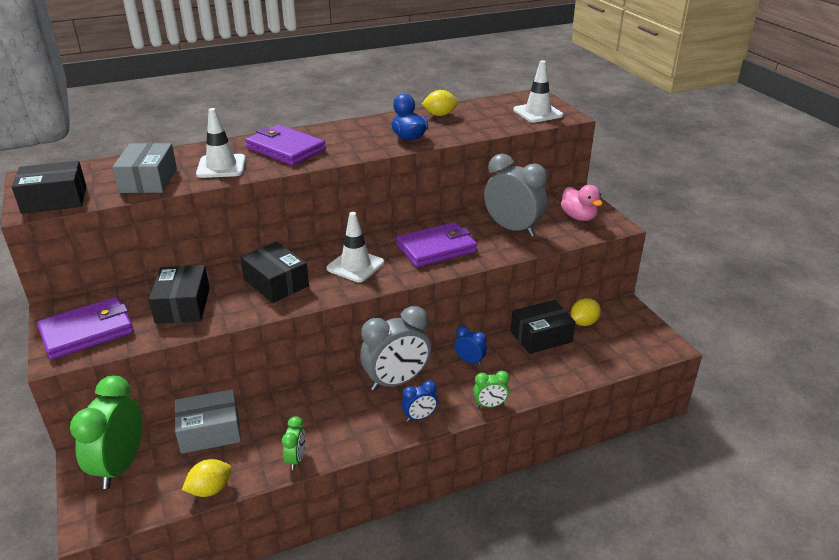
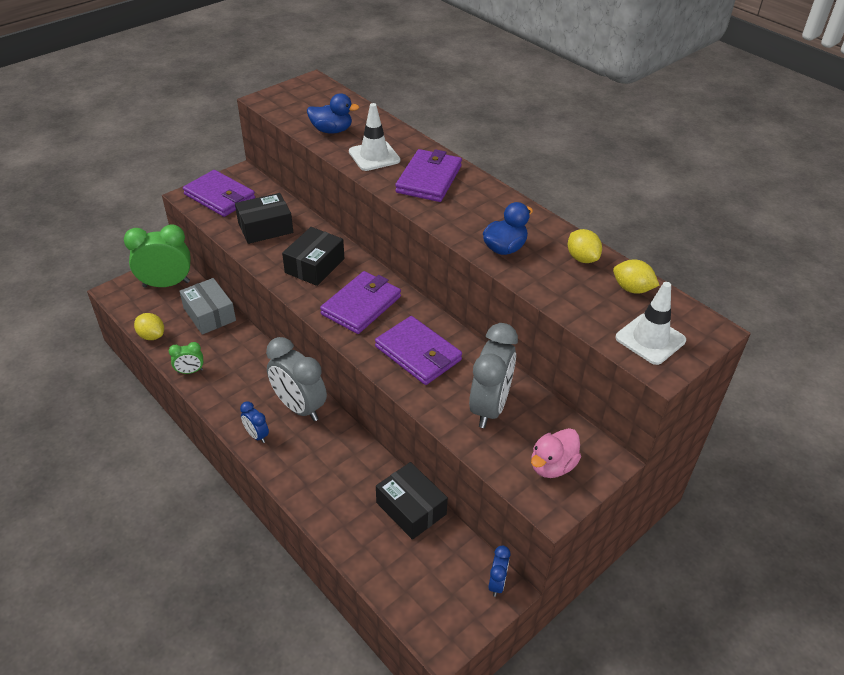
camera: 70 degrees right, 10 degrees up
(54, 200) = (282, 103): black box -> none
(149, 180) = (332, 130): grey box -> blue duck
(355, 266) = (361, 305): white traffic cone -> purple wallet
(469, 361) = (347, 455): blue clock -> blue clock (497, 583)
(490, 405) = (286, 484): green clock -> none
(584, 322) = (454, 546): yellow lemon -> yellow lemon (632, 289)

